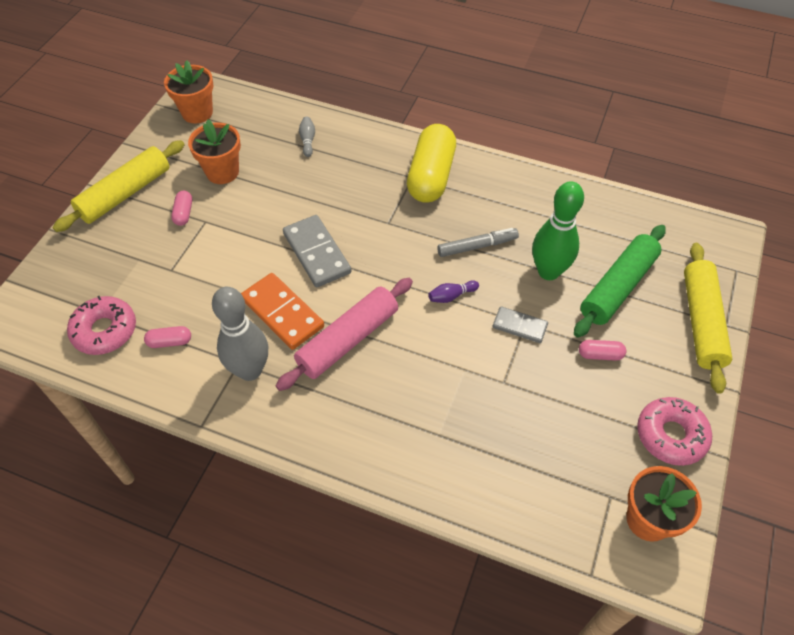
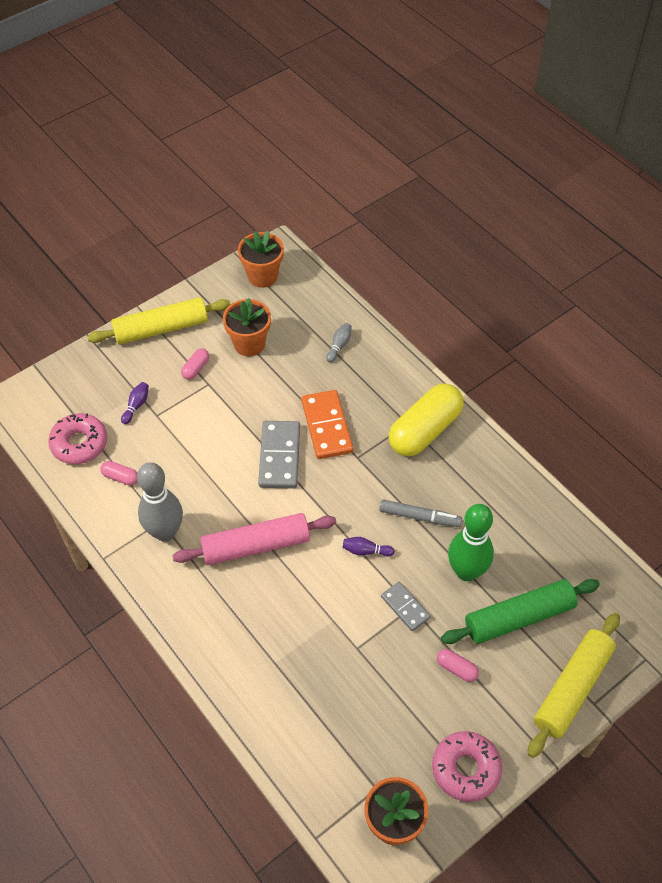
camera: 30 degrees right, 0 degrees up
(144, 270) = (136, 406): none -> purple bowling pin
(282, 313) = (219, 496): orange domino -> orange domino (327, 426)

